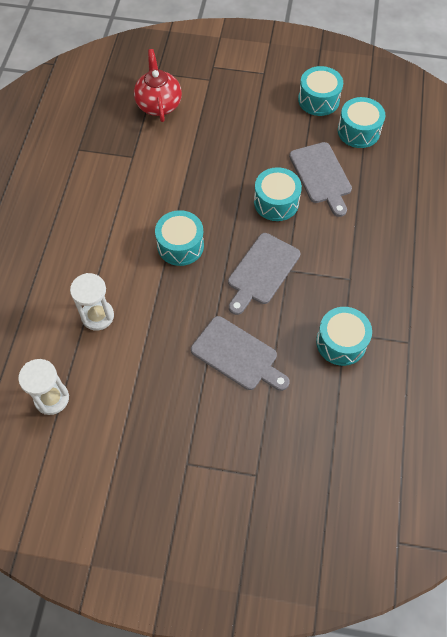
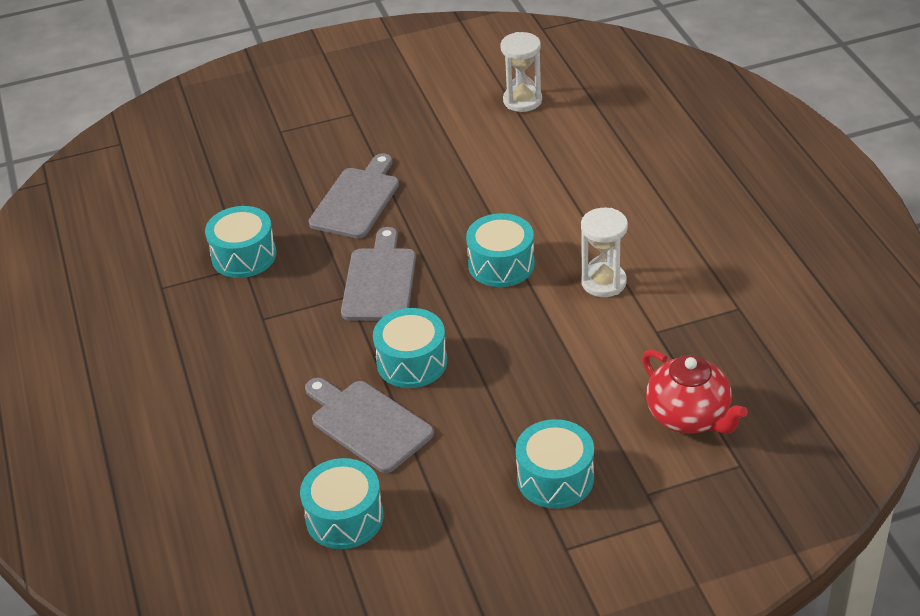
camera: 155 degrees right, 20 degrees down
(97, 316) = (538, 169): white hourglass -> white hourglass (603, 282)
(237, 355) = (357, 200): grey cutting board -> grey cutting board turned 105 degrees clockwise
(318, 100) = (440, 542): turquoise drum -> turquoise drum (555, 478)

